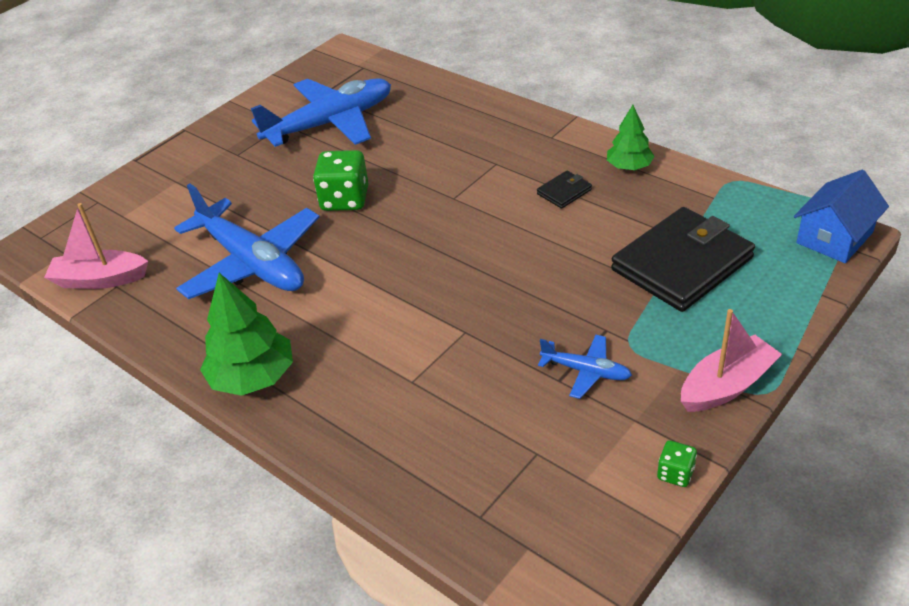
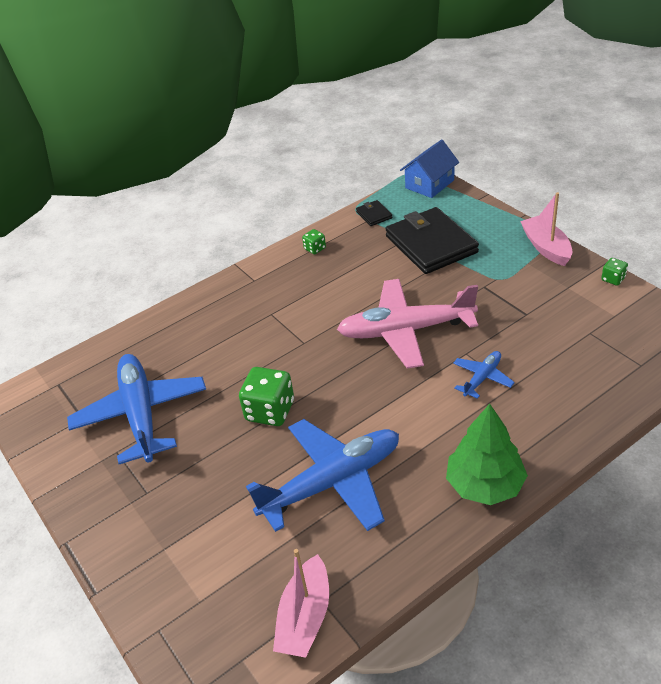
camera: 75 degrees left, 0 degrees up
(494, 272) = (405, 330): none -> pink plane
(564, 192) = (327, 283): black wallet -> black wallet (374, 215)
(586, 371) = (521, 301): blue plane -> blue plane (482, 378)
(629, 167) = (315, 249): green tree -> green dice
(834, 237) = (429, 184): blue house -> blue house turned 75 degrees clockwise

